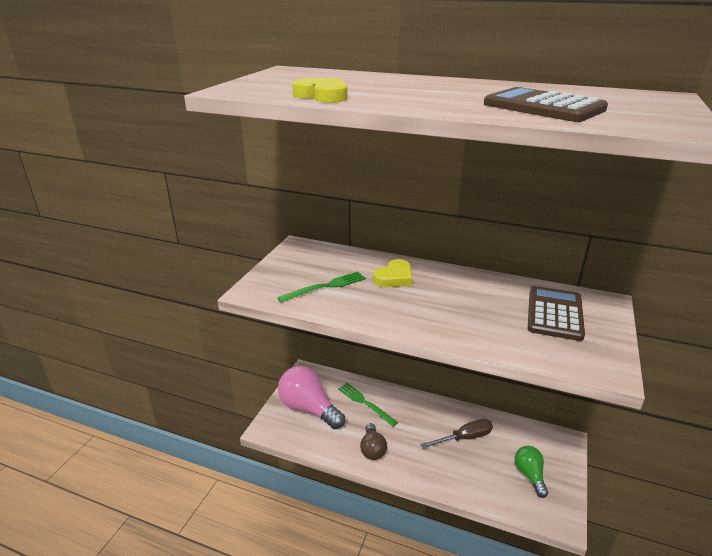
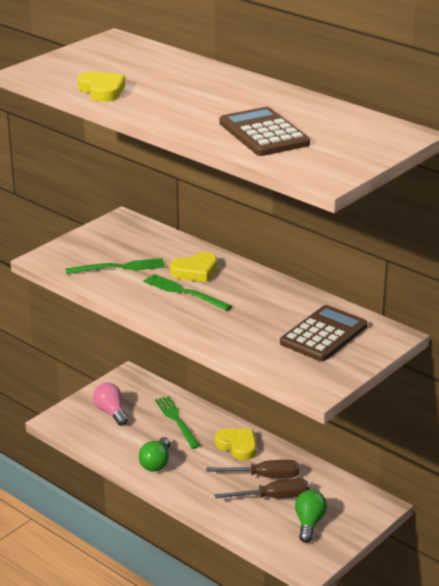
camera: 20 degrees right, 0 degrees up
(309, 409) = (111, 412): pink light bulb -> pink light bulb, size x0.56
(372, 449) = (156, 463): brown light bulb -> green light bulb
(401, 298) = (184, 292): none -> green fork
(425, 414) = (237, 446): none -> yellow heart
(485, 457) = (273, 497): none -> brown screwdriver

